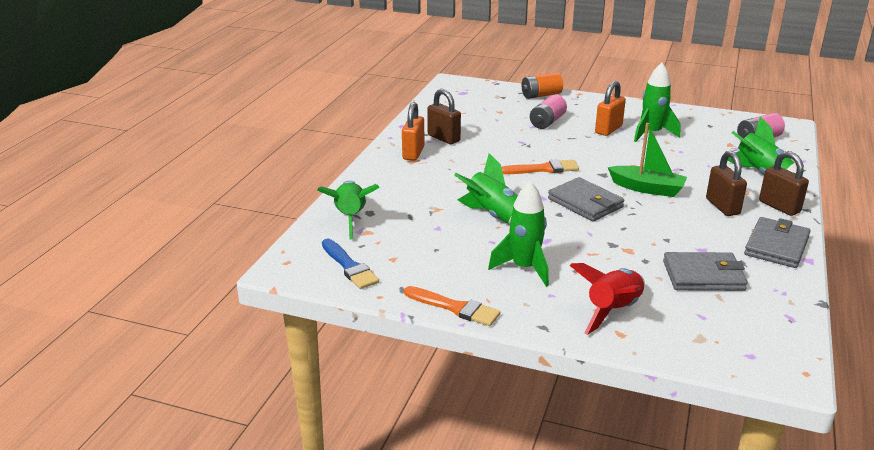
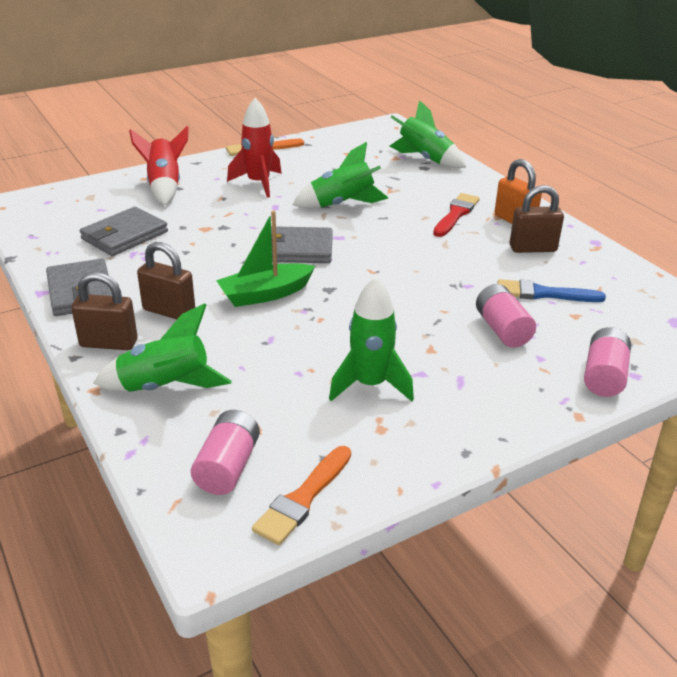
camera: 130 degrees right, 5 degrees up
(349, 266) = (359, 139): blue brush -> blue brush (543, 294)
(436, 173) = (456, 214): none -> red brush
(524, 268) = (258, 183): green rocket -> red rocket
(541, 95) = (604, 376): orange battery -> pink battery
(543, 169) = (388, 264): orange brush -> orange brush (303, 498)
(608, 129) = (424, 359): orange padlock -> none

